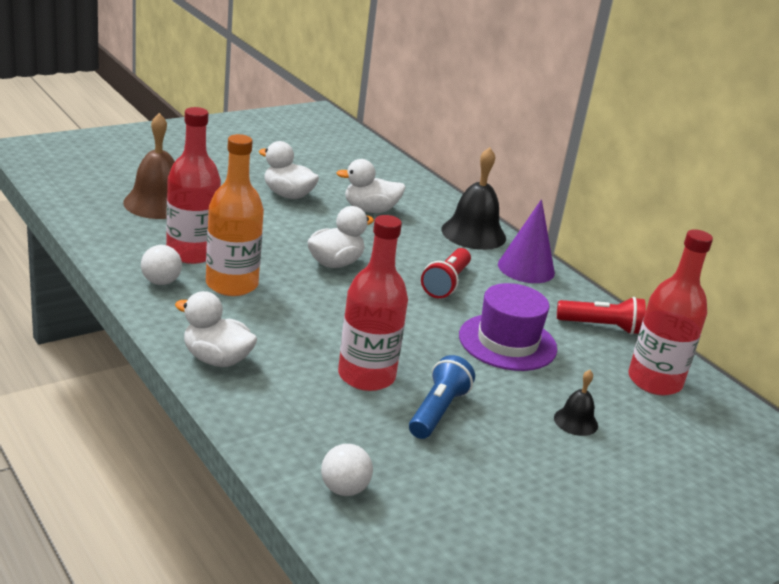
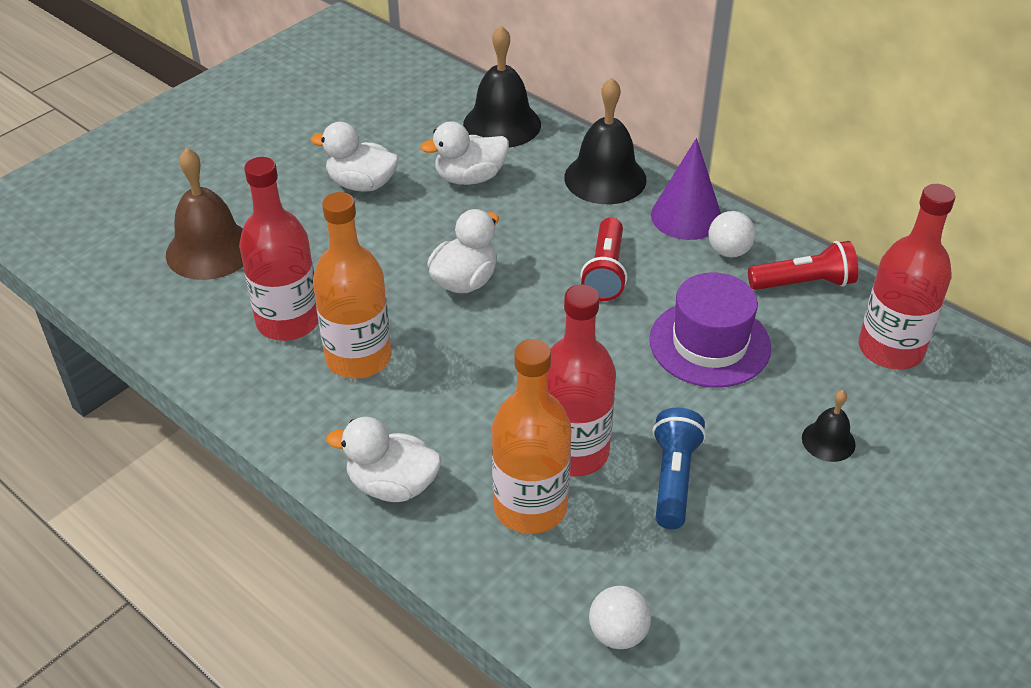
camera: 10 degrees left, 15 degrees up
(161, 282) = (272, 382): white ball -> white ball (729, 251)
(315, 398) = (530, 507): none -> orange bottle
(410, 188) = (502, 124): none -> black bell

